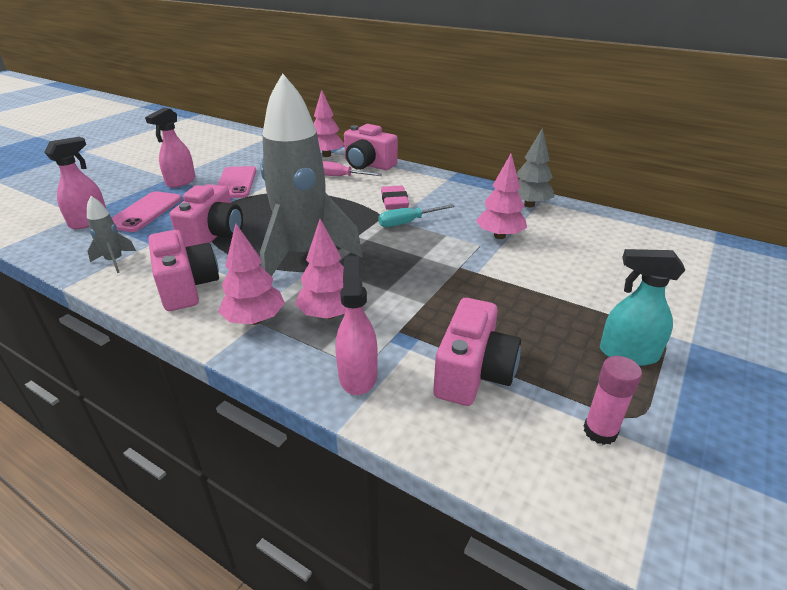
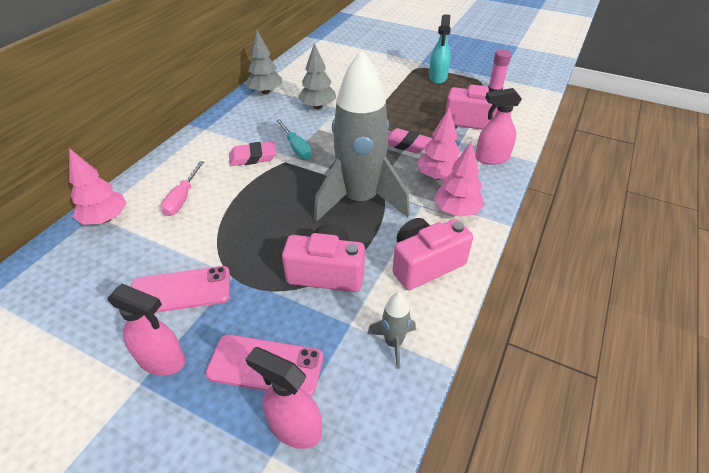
camera: 95 degrees left, 10 degrees up
(368, 165) = (151, 181): pink camera -> none
(406, 296) = (406, 144): none -> pink eraser
(499, 236) = (318, 106): pink tree -> grey tree

